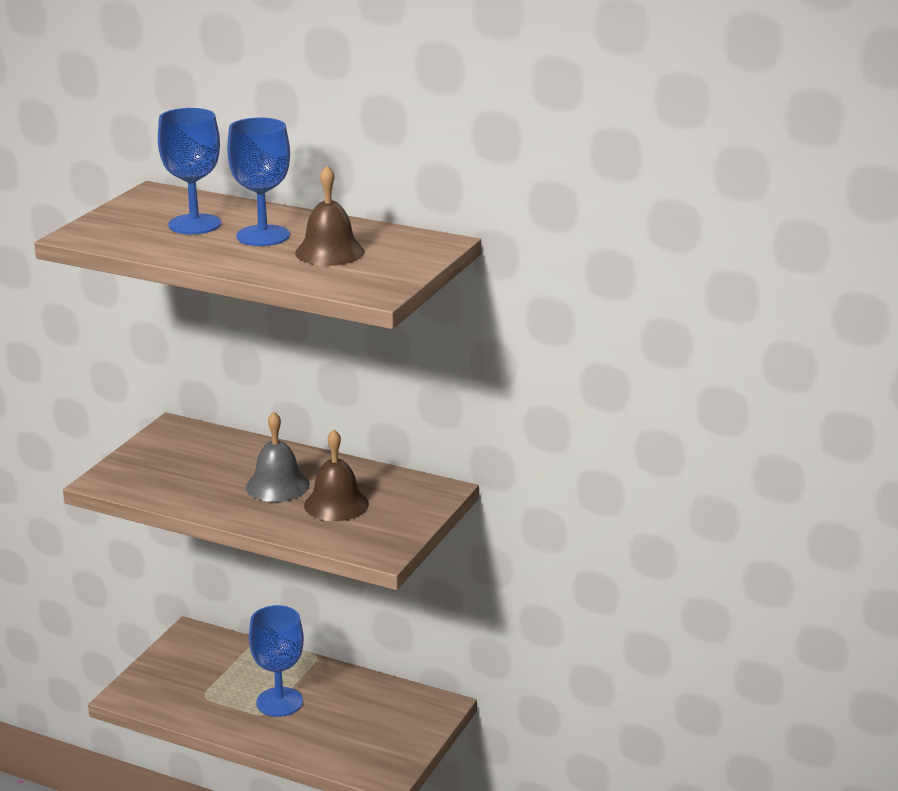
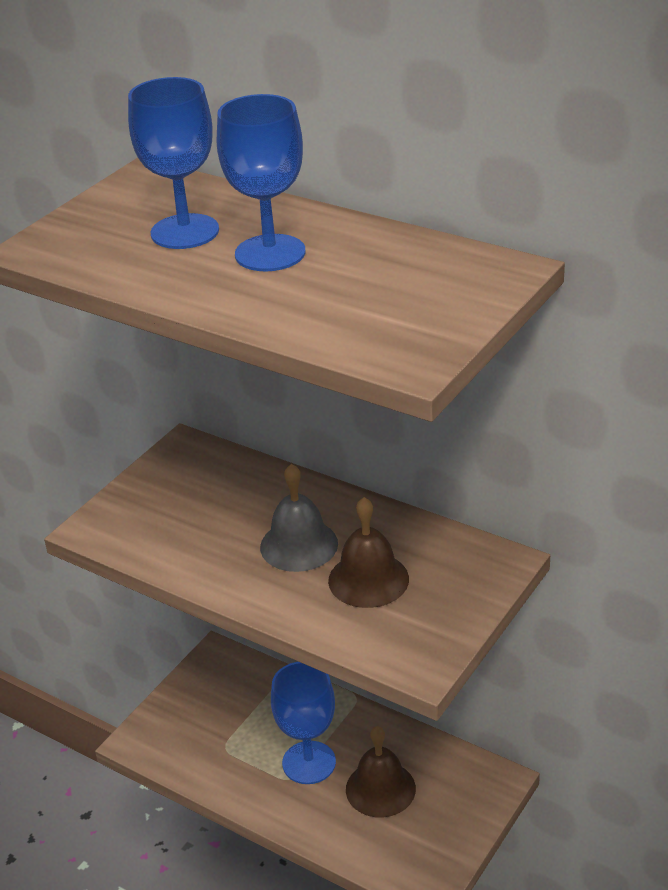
camera: 10 degrees right, 10 degrees up
(329, 252) = (355, 284): brown bell -> brown bell (380, 788)

